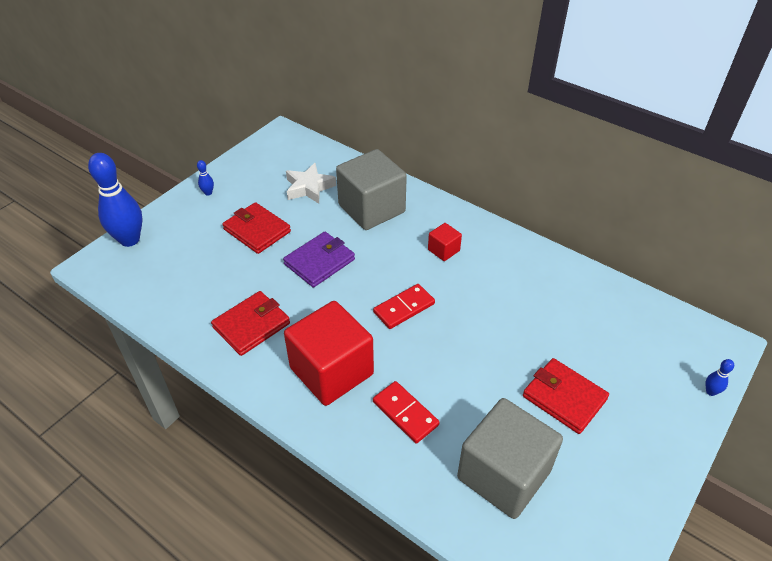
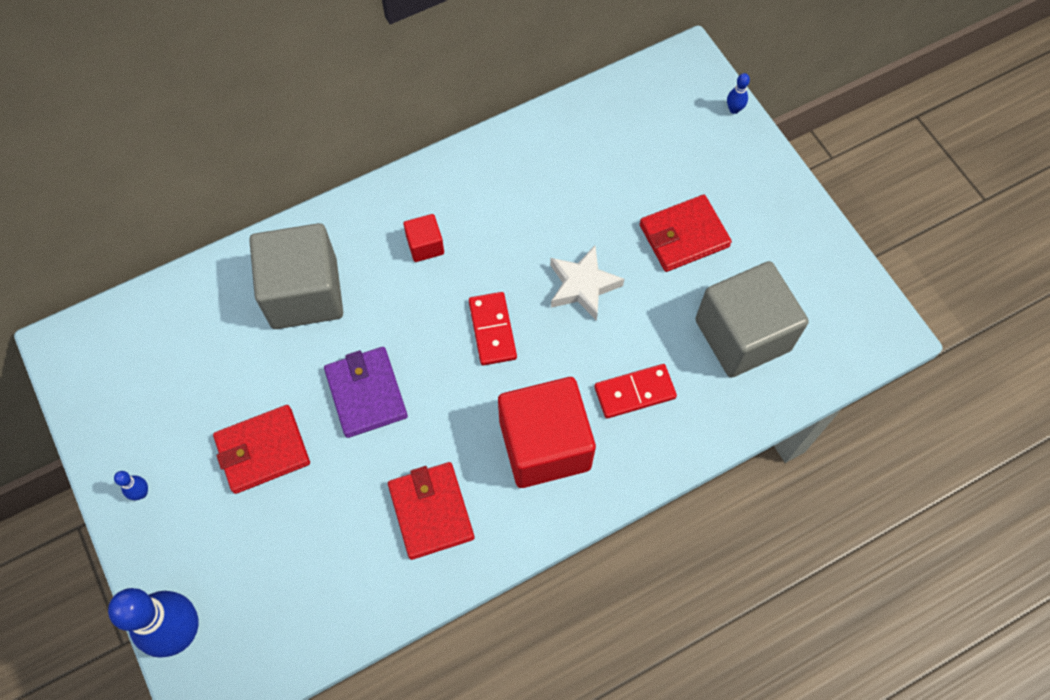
camera: 65 degrees left, 20 degrees up
(309, 188) = (214, 353): white star -> white star (583, 286)

